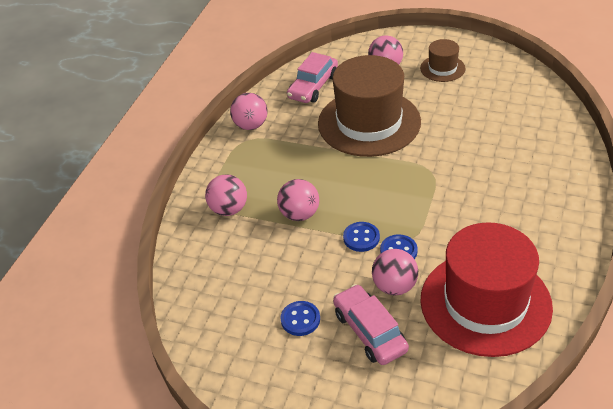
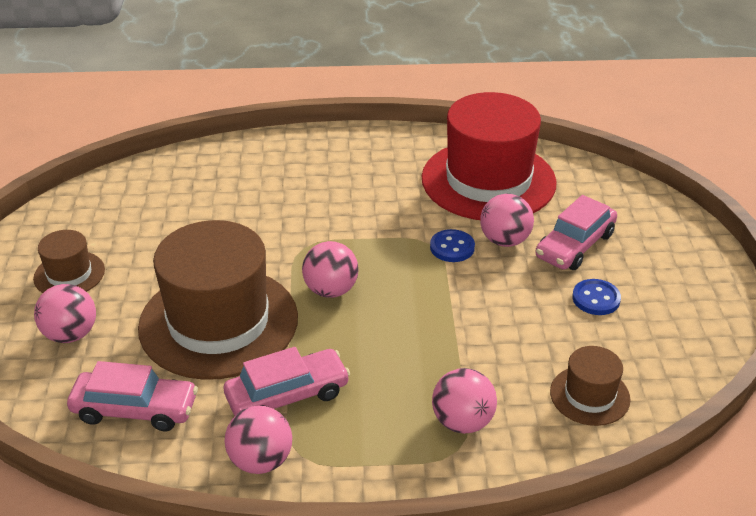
camera: 115 degrees left, 5 degrees down
(212, 278) = (589, 395): none -> brown hat
(292, 142) = (287, 395): none -> pink car
(299, 214) = (435, 344): pink ball -> pink ball (331, 290)
(361, 238) = (447, 280): blue button -> none

